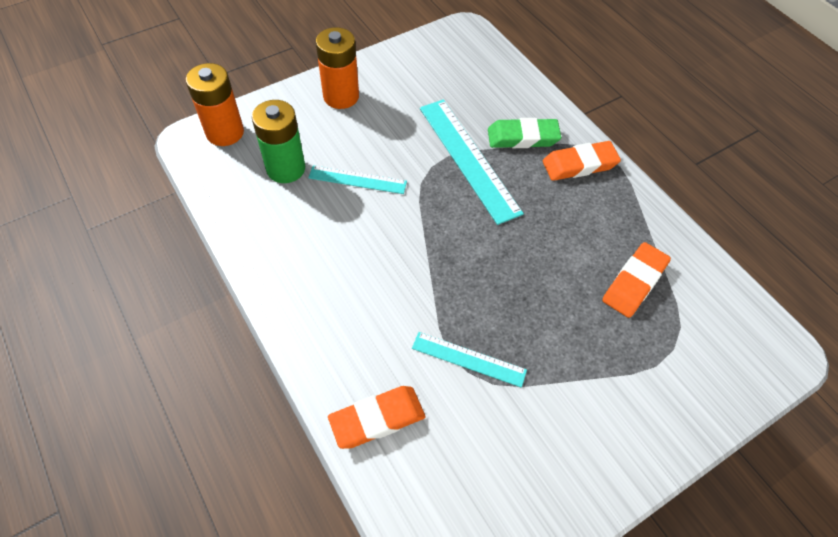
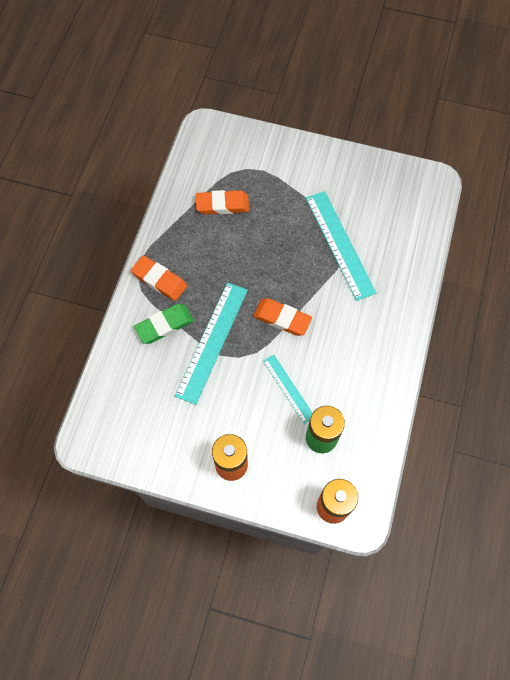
camera: 130 degrees left, 10 degrees up
(377, 419) = (406, 258): orange eraser -> orange eraser (282, 318)
(468, 359) = (339, 244): turquoise ruler -> turquoise ruler, size x1.76
(523, 137) = (164, 325): green eraser -> green eraser turned 75 degrees counterclockwise

